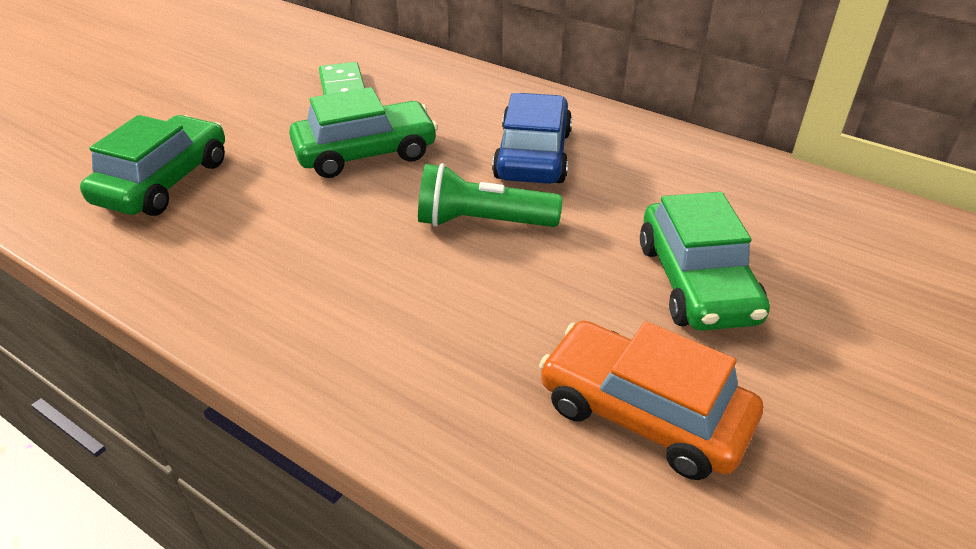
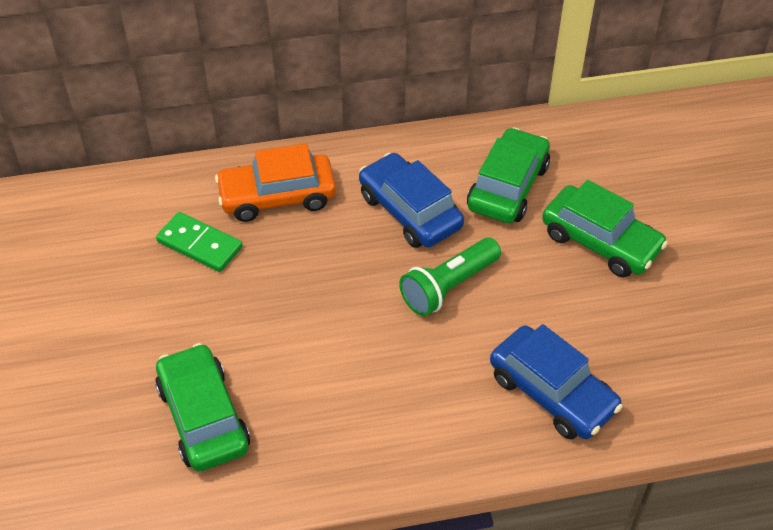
camera: 45 degrees left, 10 degrees up
(366, 153) = (303, 288): green car -> green car (508, 187)
(445, 369) = (552, 392): none -> blue car
(643, 413) = (660, 339): orange car -> orange car (277, 197)

